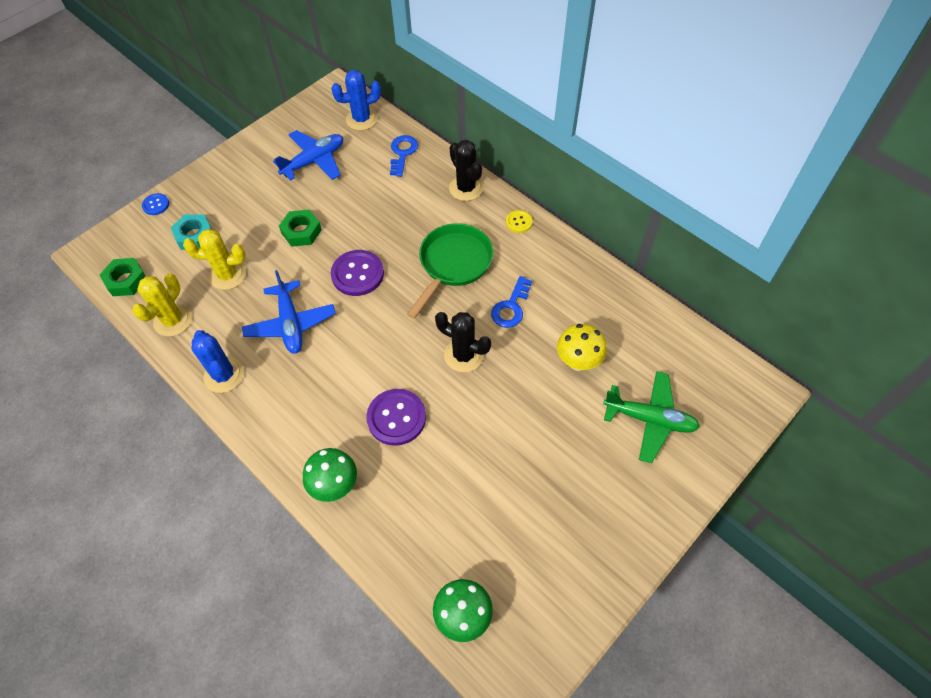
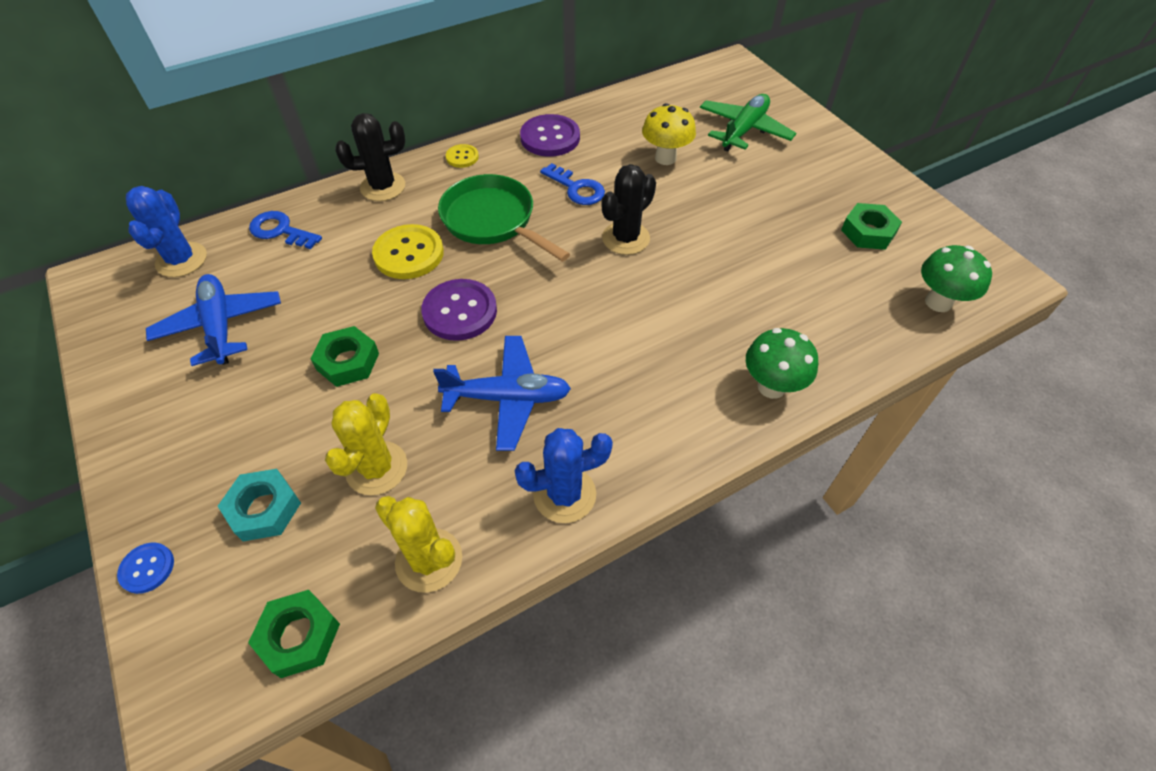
camera: 75 degrees left, 5 degrees down
(396, 418) = (692, 312): purple button -> purple button (550, 138)
(403, 227) = (409, 254): none -> yellow button
(539, 548) = (868, 232): none -> green nut

